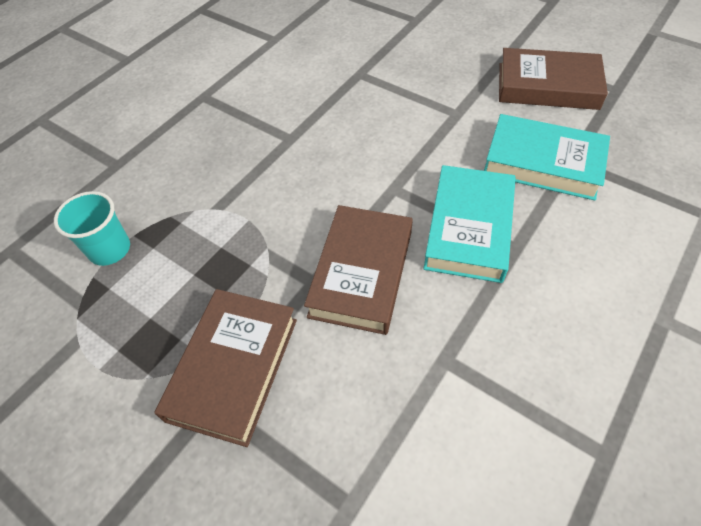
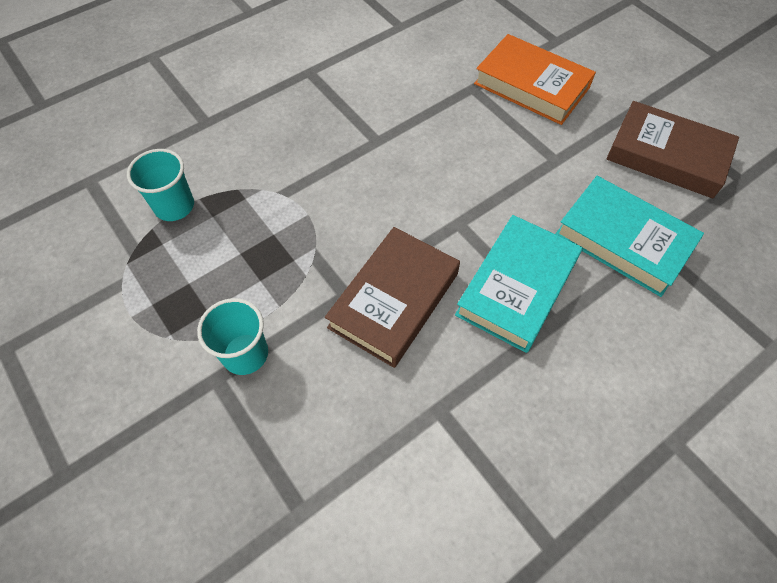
camera: 15 degrees right, 5 degrees up
(233, 368) = (245, 354): brown book -> turquoise cup
(410, 59) = (531, 86): none -> orange book

